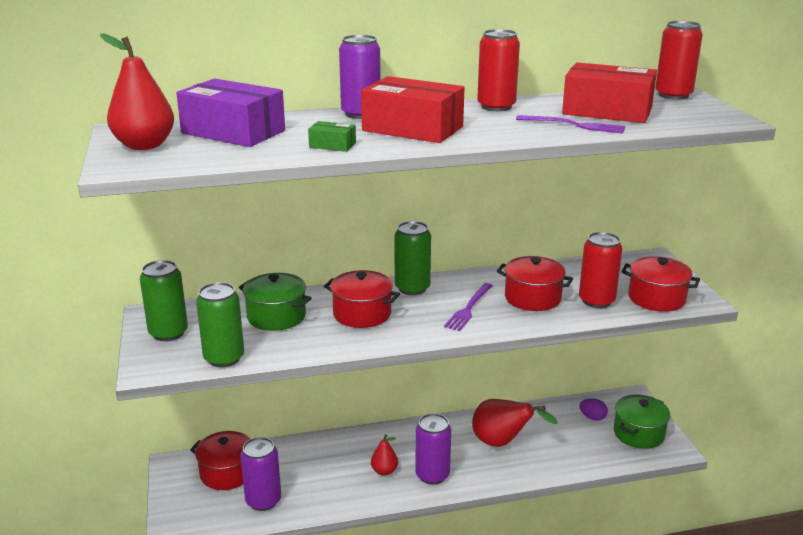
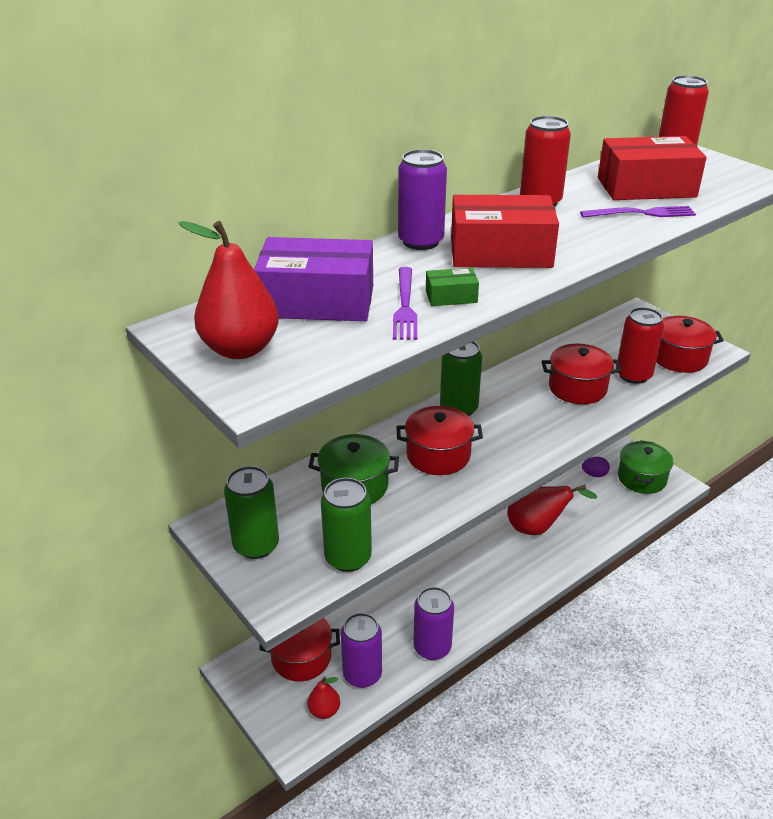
camera: 25 degrees left, 10 degrees up
(384, 471) = (454, 596): red pear -> red pear (324, 710)
(432, 475) = (501, 584): purple can -> purple can (432, 647)
(469, 308) = (532, 417): purple fork -> purple fork (405, 306)

